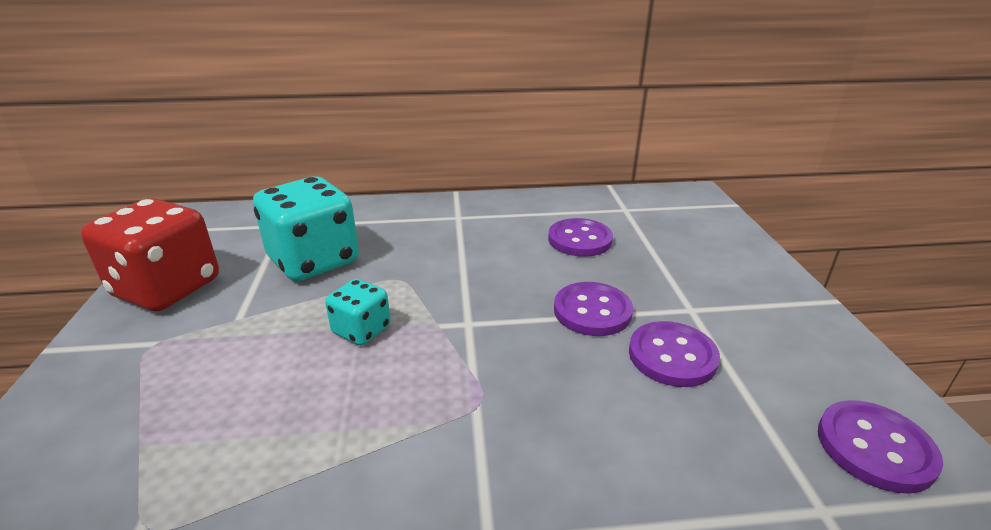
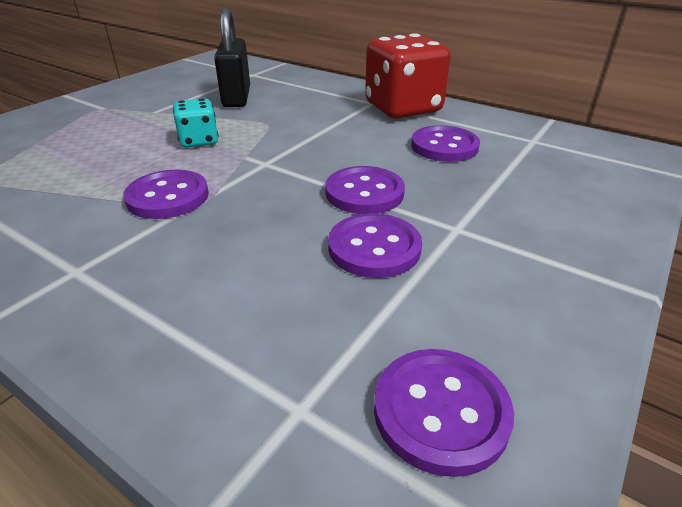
camera: 40 degrees right, 5 degrees up
(167, 288) = (147, 86): red dice -> red dice (403, 108)
(314, 261) = (236, 97): turquoise dice -> black padlock
(440, 408) = (168, 197): none -> purple button

